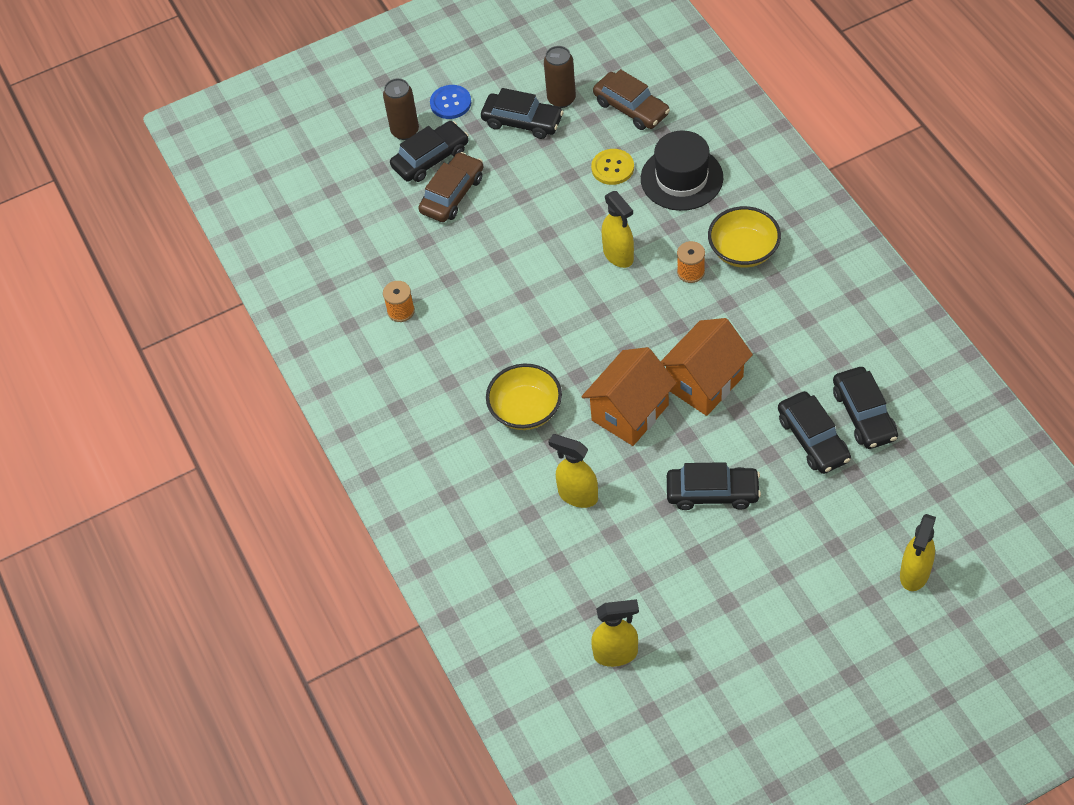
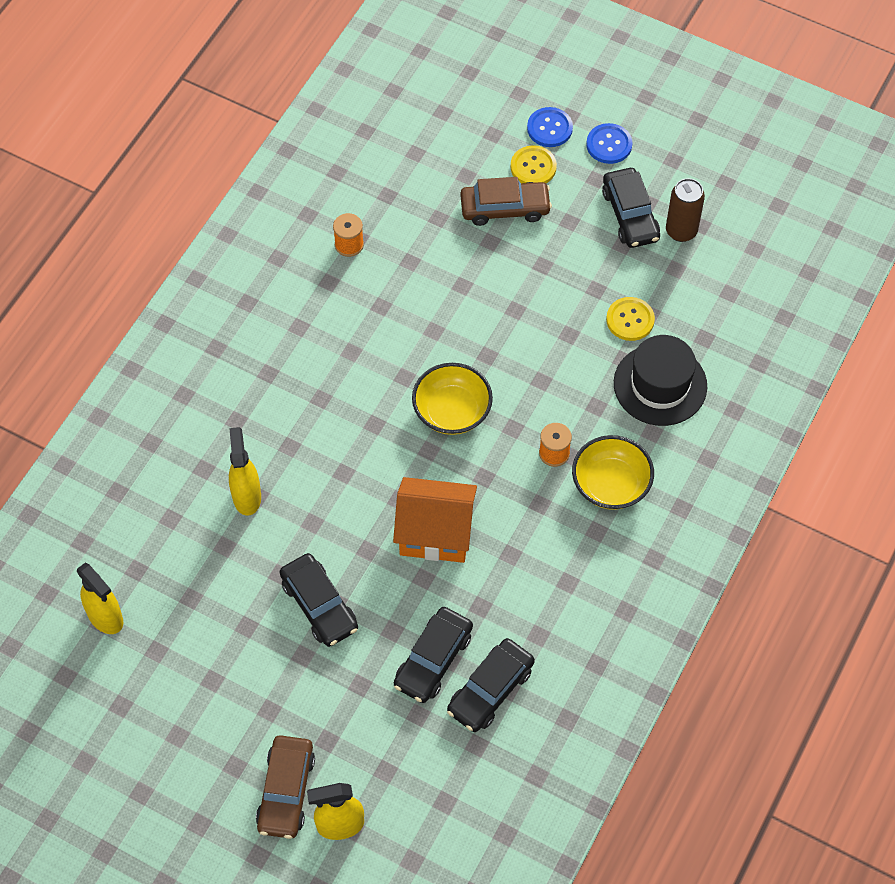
camera: 50 degrees right, 5 degrees up
(405, 131) = (549, 128): brown can -> blue button
(430, 158) = (533, 167): black car -> yellow button
(525, 410) = (309, 404): yellow bowl -> yellow bowl (452, 411)
(618, 255) = (531, 382): yellow spray bottle -> none
(630, 412) = (362, 489): orange house -> none
(631, 108) = (714, 295): brown car -> brown car (286, 791)

